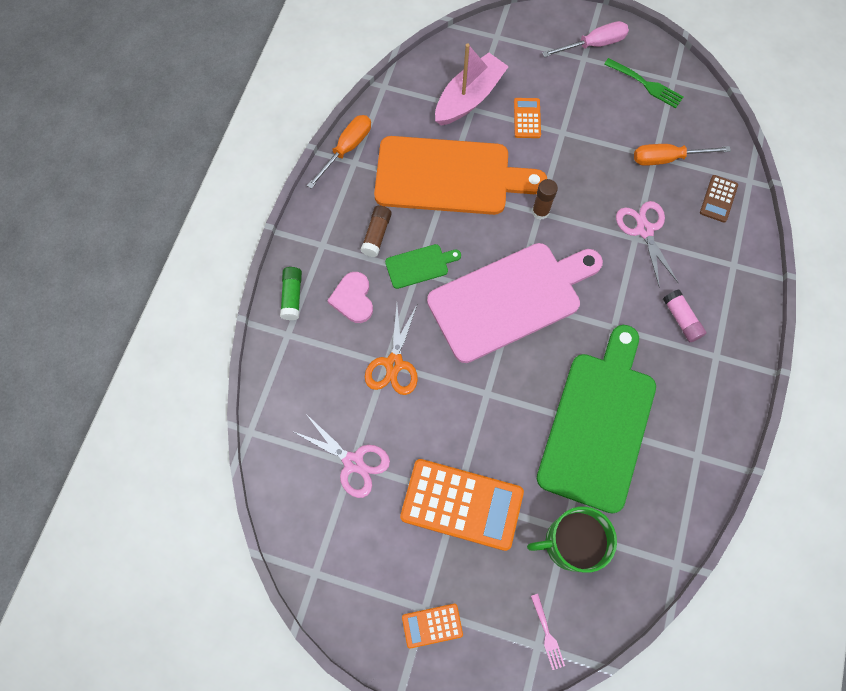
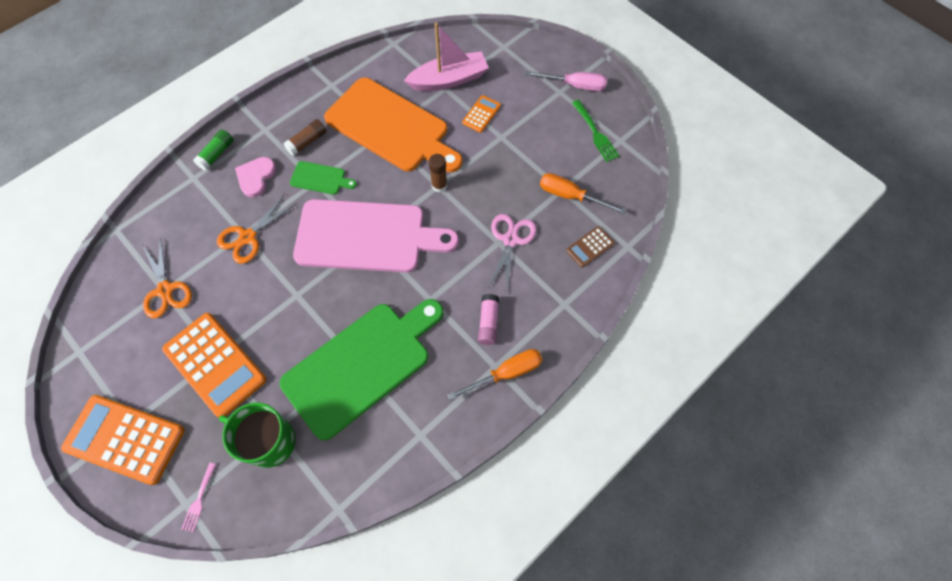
camera: 30 degrees right, 5 degrees down
(346, 149) = (333, 74): orange screwdriver -> orange screwdriver (506, 373)
(354, 462) = (165, 290): pink scissors -> orange scissors
(432, 625) = (125, 439): orange calculator -> orange calculator, size x2.09

